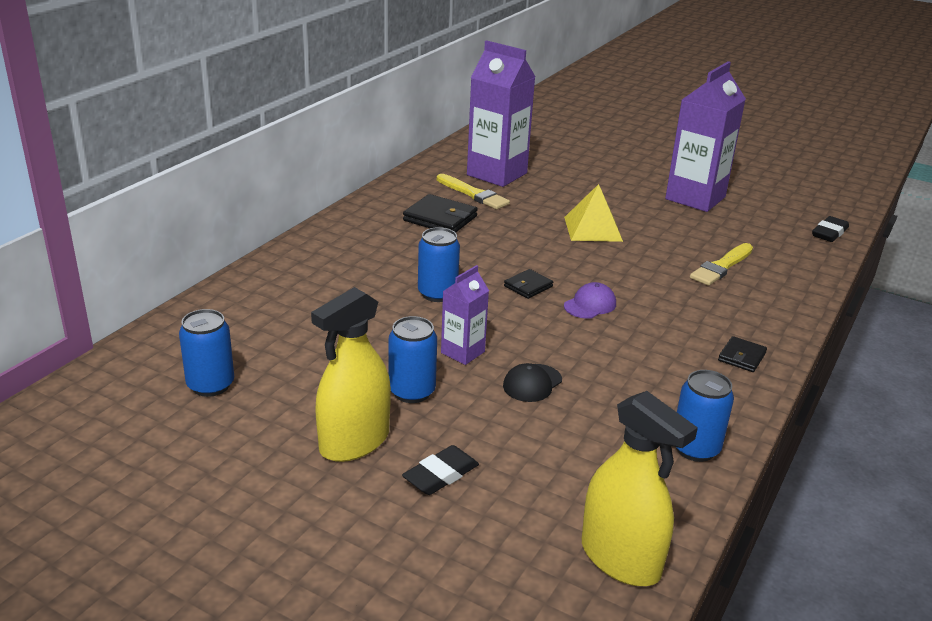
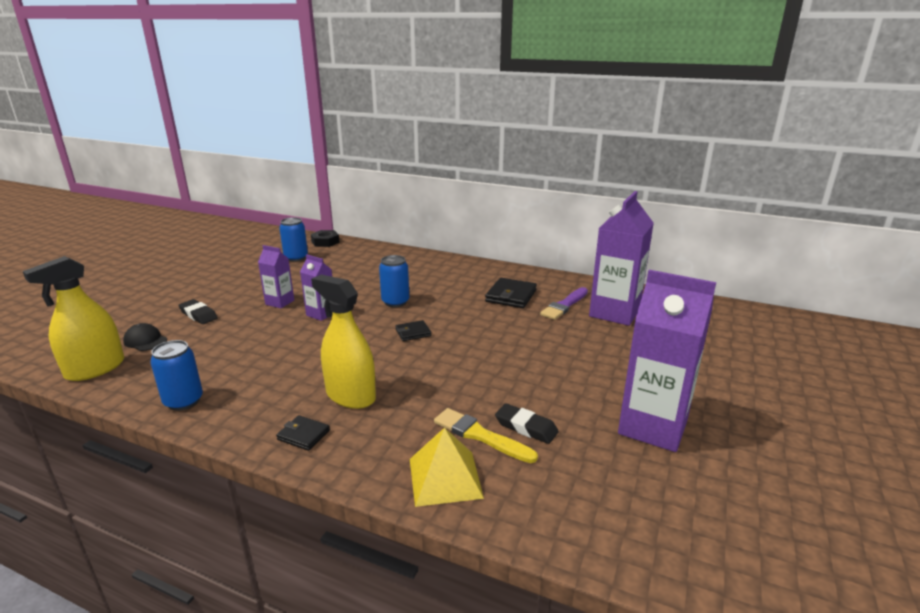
camera: 85 degrees right, 5 degrees down
(141, 354) = (325, 242): none -> black nut
(354, 442) = (237, 292): yellow spray bottle -> yellow spray bottle (350, 396)
(412, 392) = (280, 302): blue can -> purple carton
(473, 194) = (564, 305): yellow brush -> purple brush
(528, 286) = (413, 332): black wallet -> black wallet turned 60 degrees counterclockwise
(532, 383) = (281, 338): black cap -> black cap (145, 340)
(590, 305) = (388, 359): purple cap -> none
(593, 229) = (529, 360): yellow pyramid -> yellow pyramid (445, 478)
(829, 233) = (625, 551): black eraser -> black eraser (526, 427)

